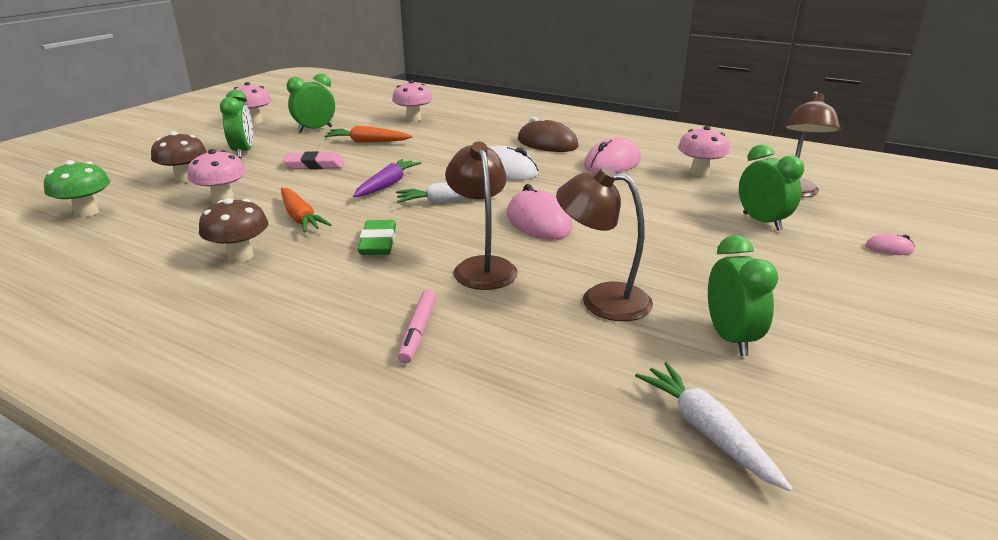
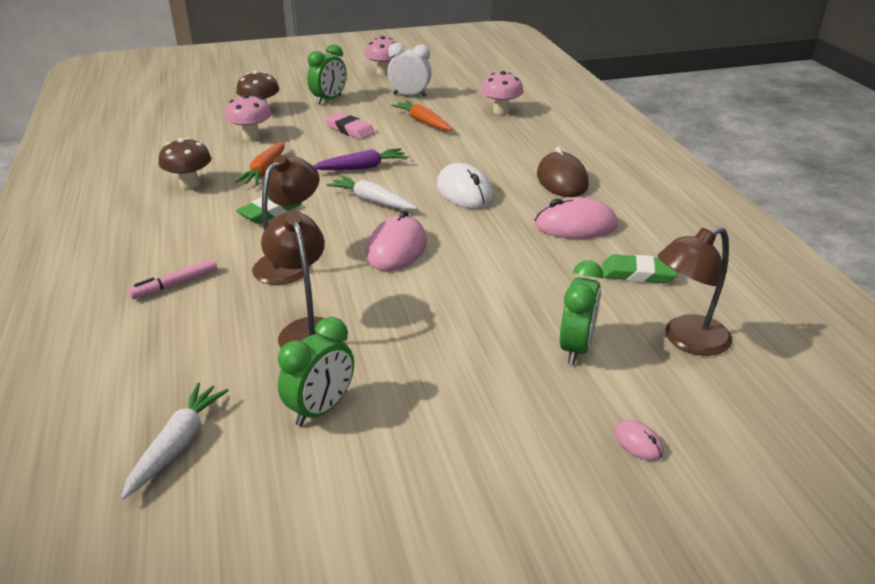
camera: 45 degrees right, 5 degrees up
(87, 212) = (177, 116): green mushroom -> none
(315, 129) = (409, 95): green clock -> white clock
(699, 173) = (638, 273): pink mushroom -> green eraser

